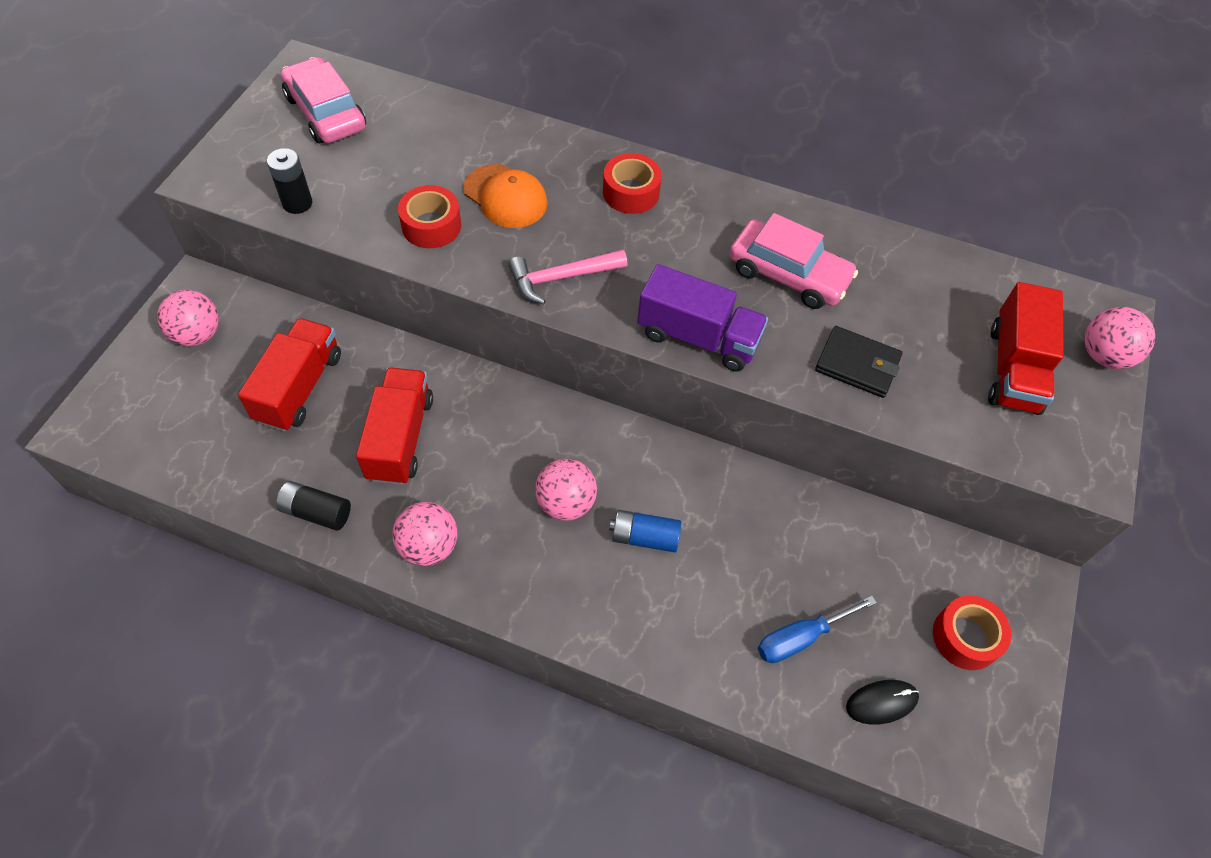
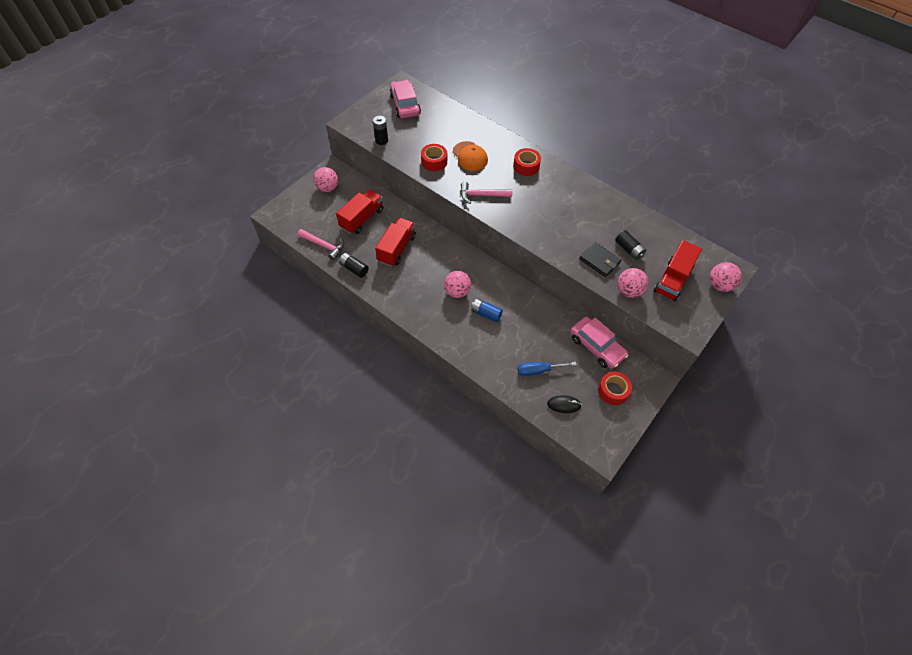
camera: 20 degrees right, 0 degrees up
(228, 474) = (324, 245): none -> pink hammer
(429, 546) = (395, 293): pink ball -> pink ball (628, 291)
(698, 337) = (532, 233): purple truck -> none
(788, 274) = (584, 216): pink car -> pink car (596, 346)
(904, 324) = (629, 250): none -> black battery

